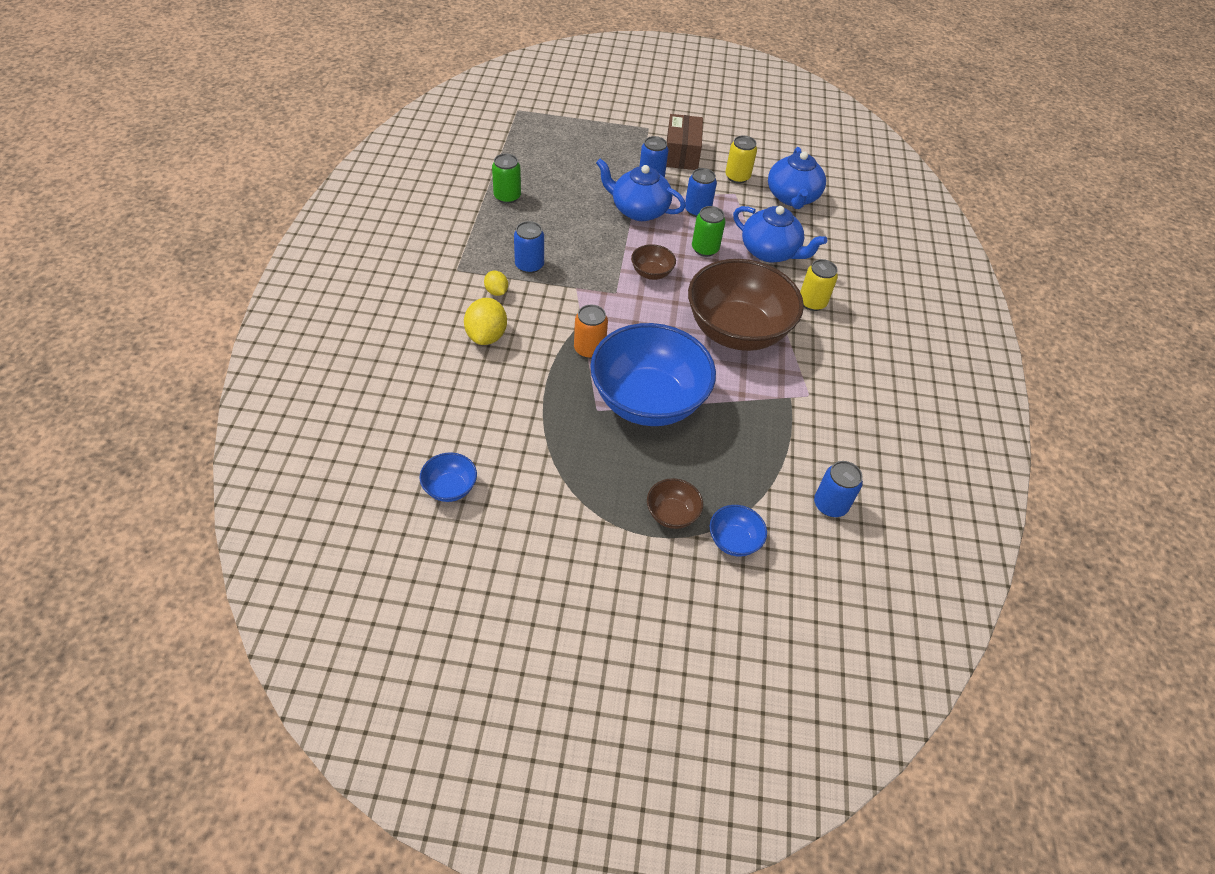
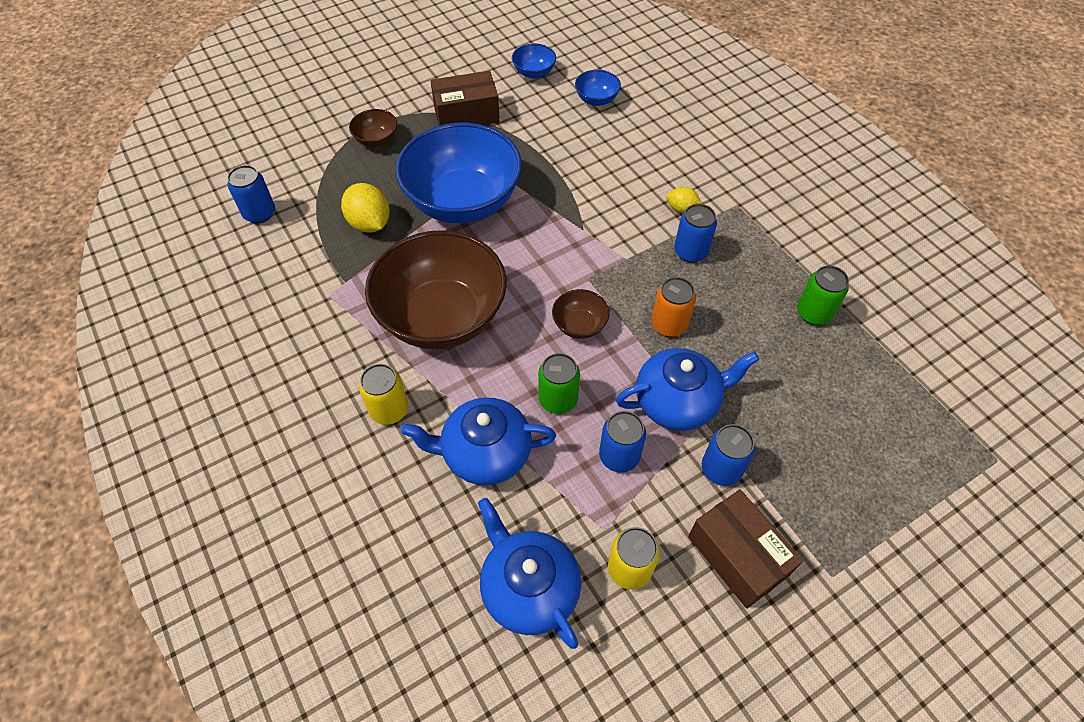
camera: 145 degrees right, 5 degrees up
(486, 336) = (638, 170): yellow lemon -> yellow lemon (370, 223)
(564, 484) = (466, 114): none -> brown box
(589, 349) = (551, 212): orange can -> orange can (669, 324)
(734, 541) = (320, 149): blue bowl -> blue bowl (596, 100)

